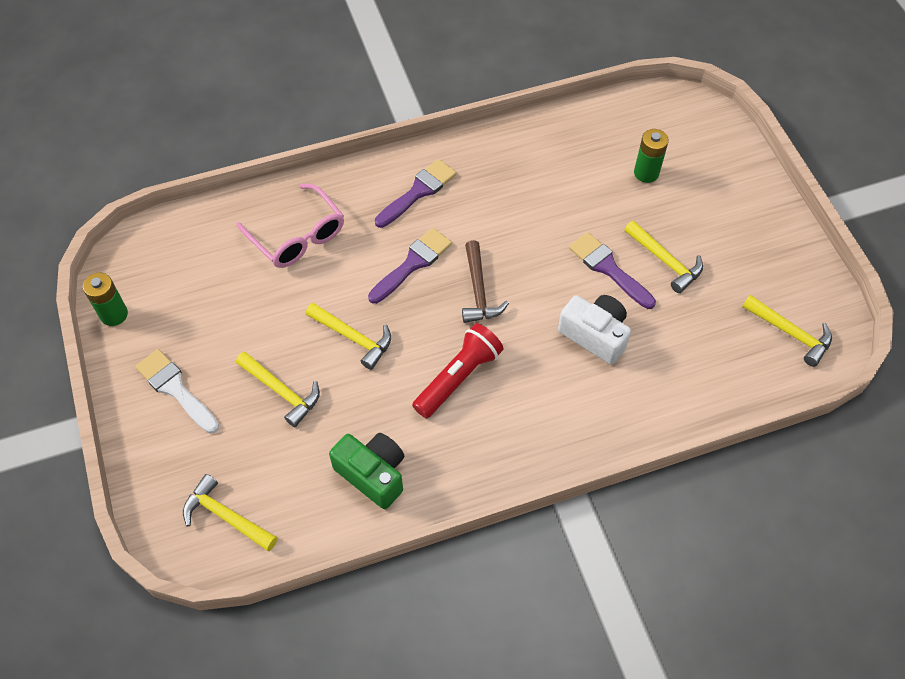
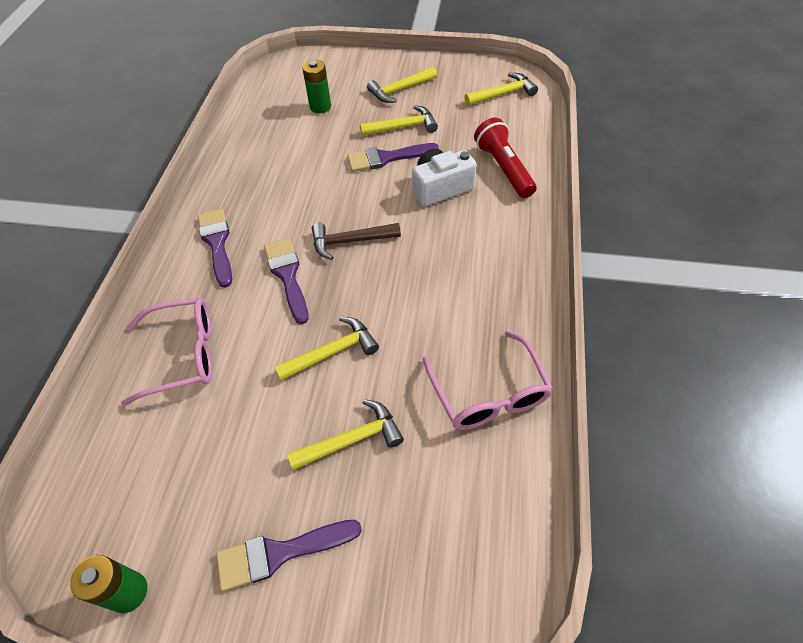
camera: 60 degrees left, 5 degrees down
(175, 389) = (280, 553): white brush -> purple brush
(226, 516) = (471, 557): yellow hammer -> yellow hammer (399, 90)
(372, 474) = (488, 393): green camera -> pink glasses
(458, 377) = (425, 288): red flashlight -> red flashlight (503, 168)
(479, 291) = (350, 241): brown hammer -> brown hammer turned 150 degrees clockwise

